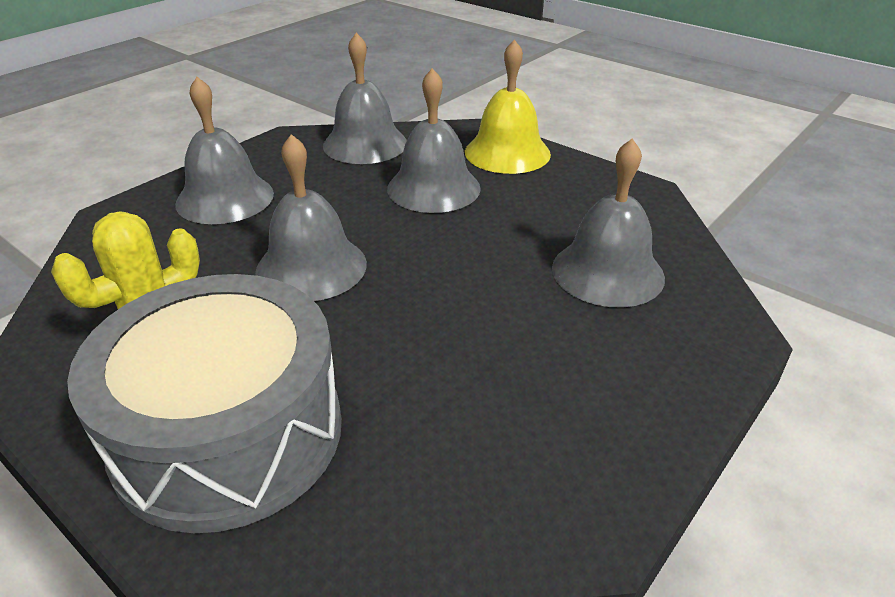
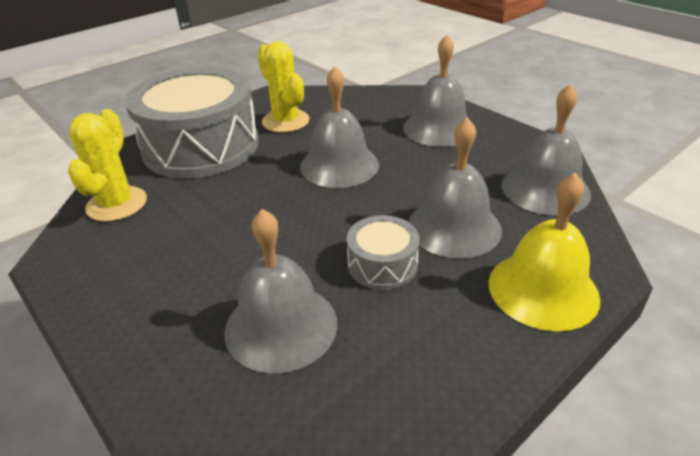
camera: 100 degrees right, 0 degrees up
(427, 496) = (117, 204): none -> yellow cactus
(501, 223) = (382, 265): none -> grey drum

